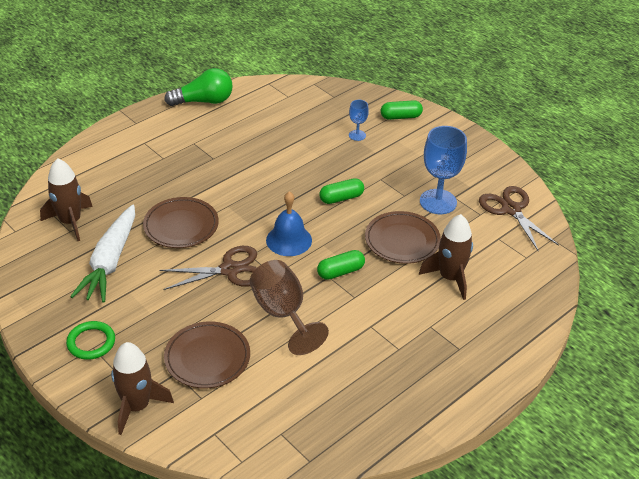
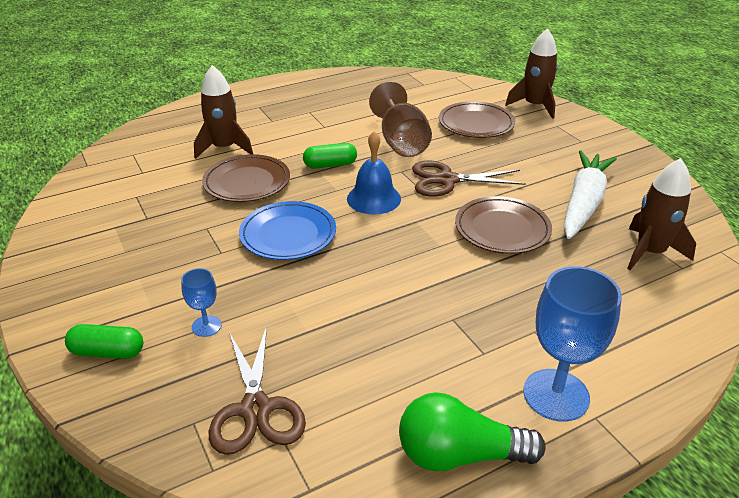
camera: 165 degrees left, 5 degrees down
(91, 342) = (584, 144): green ring -> none
(341, 198) = (288, 235): green capsule -> blue plate
(438, 202) = (172, 215): blue goblet -> blue goblet (556, 395)
(511, 210) = (96, 196): brown scissors -> brown scissors (256, 409)

